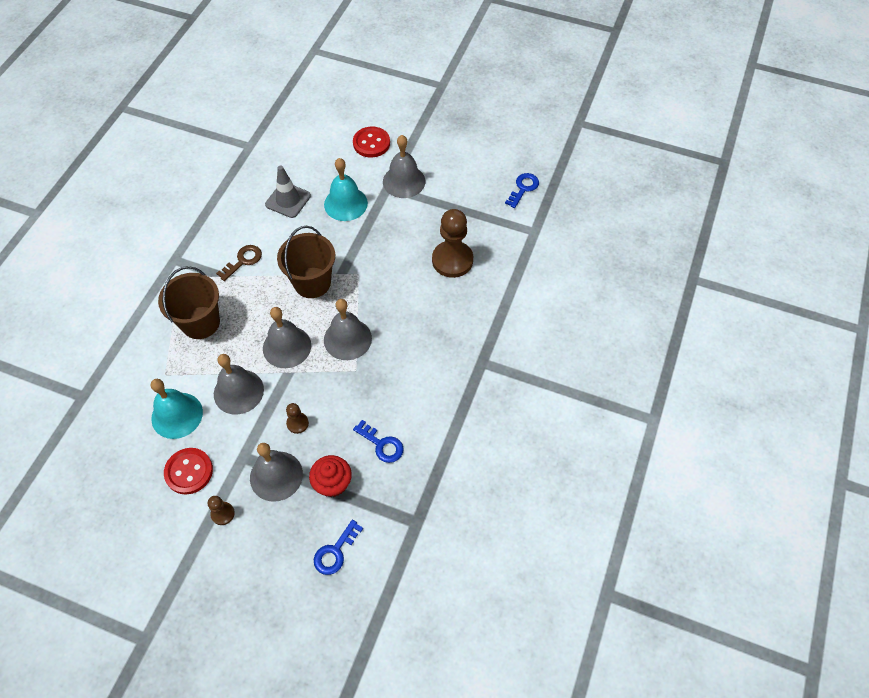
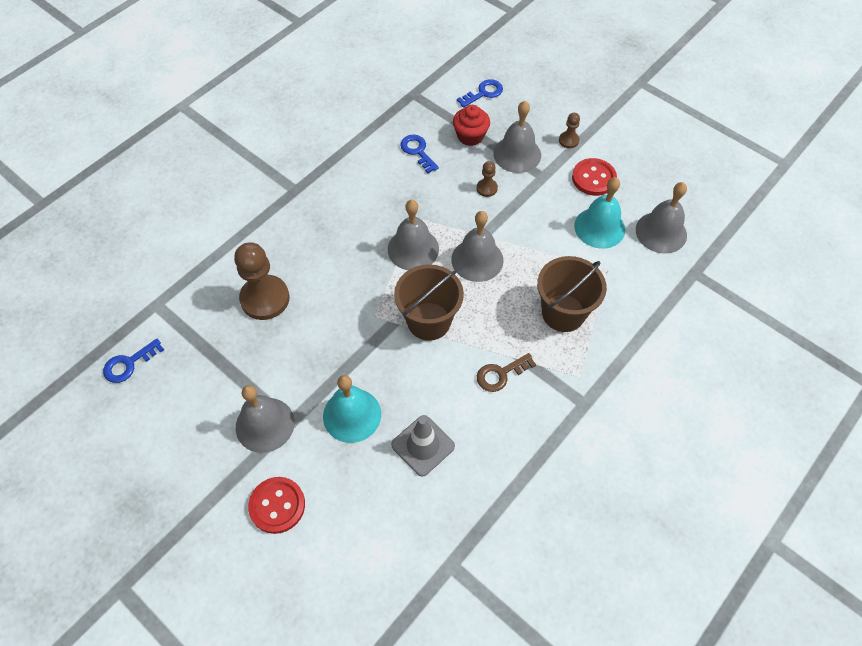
camera: 160 degrees left, 0 degrees up
(238, 391) = (536, 231): grey bell -> grey bell (661, 232)

